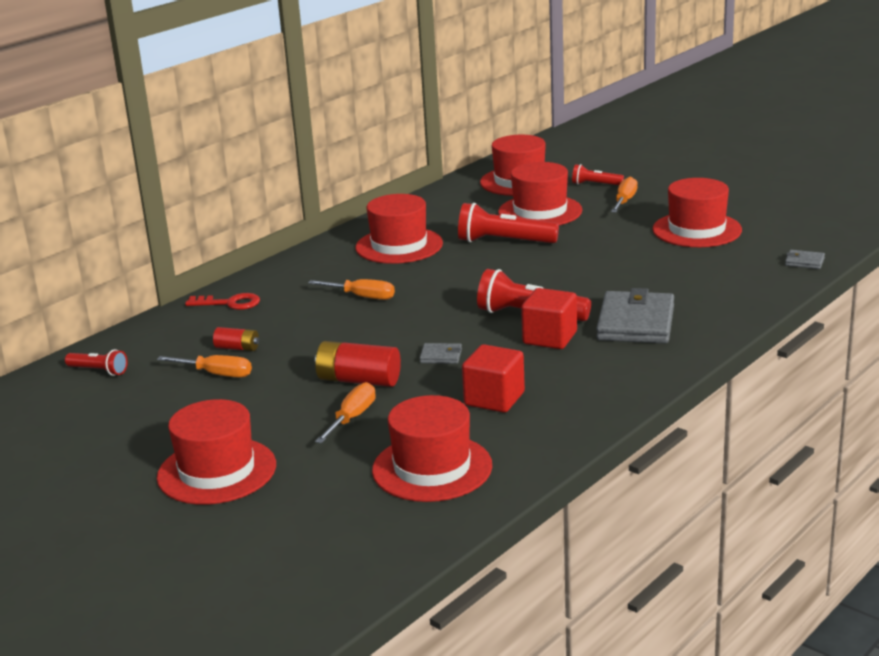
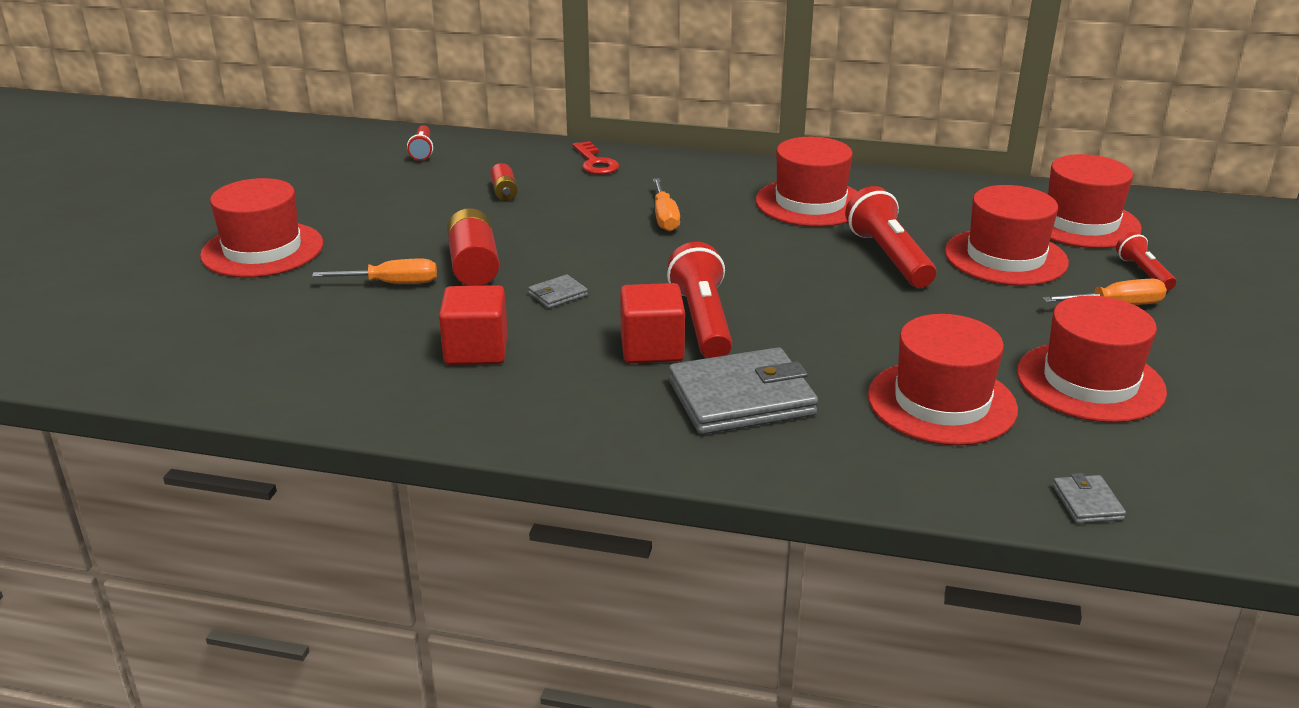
camera: 60 degrees right, 5 degrees up
(216, 374) = (446, 198): orange screwdriver -> none
(432, 468) = (306, 353): red hat -> red hat (941, 402)
(441, 356) = (558, 295): grey wallet -> grey wallet turned 75 degrees clockwise

